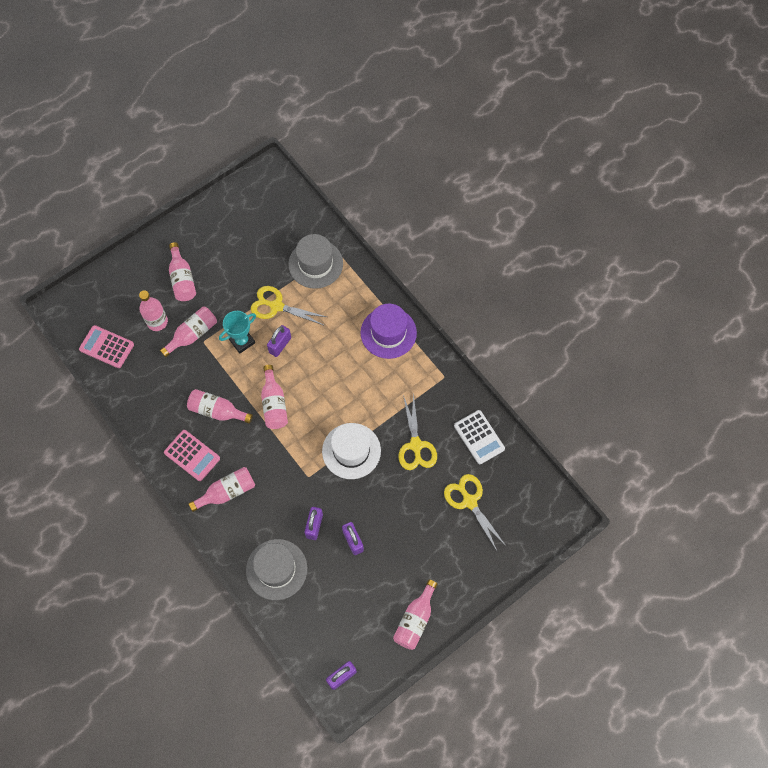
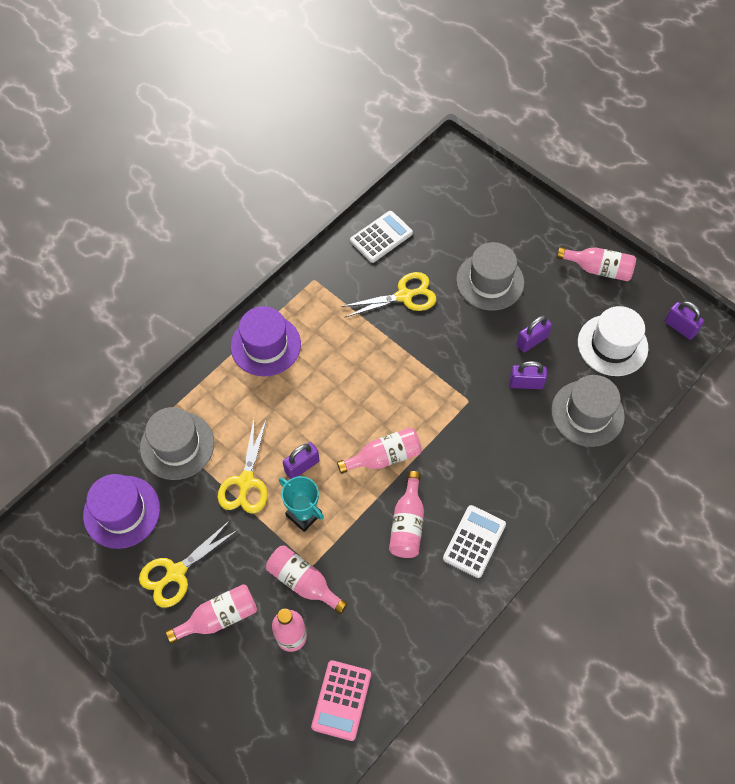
camera: 100 degrees left, 5 degrees down
(192, 455) = (474, 541): pink calculator -> white calculator
(227, 492) = (510, 488): pink bottle -> none
(272, 226) = (122, 512): none -> purple hat
(280, 345) = (302, 466): purple padlock -> purple padlock turned 60 degrees counterclockwise
(351, 451) = (426, 360): white hat -> white hat (612, 345)
(418, 519) = (490, 281): none -> grey hat
(469, 501) = (457, 237): yellow scissors -> yellow scissors (176, 572)

